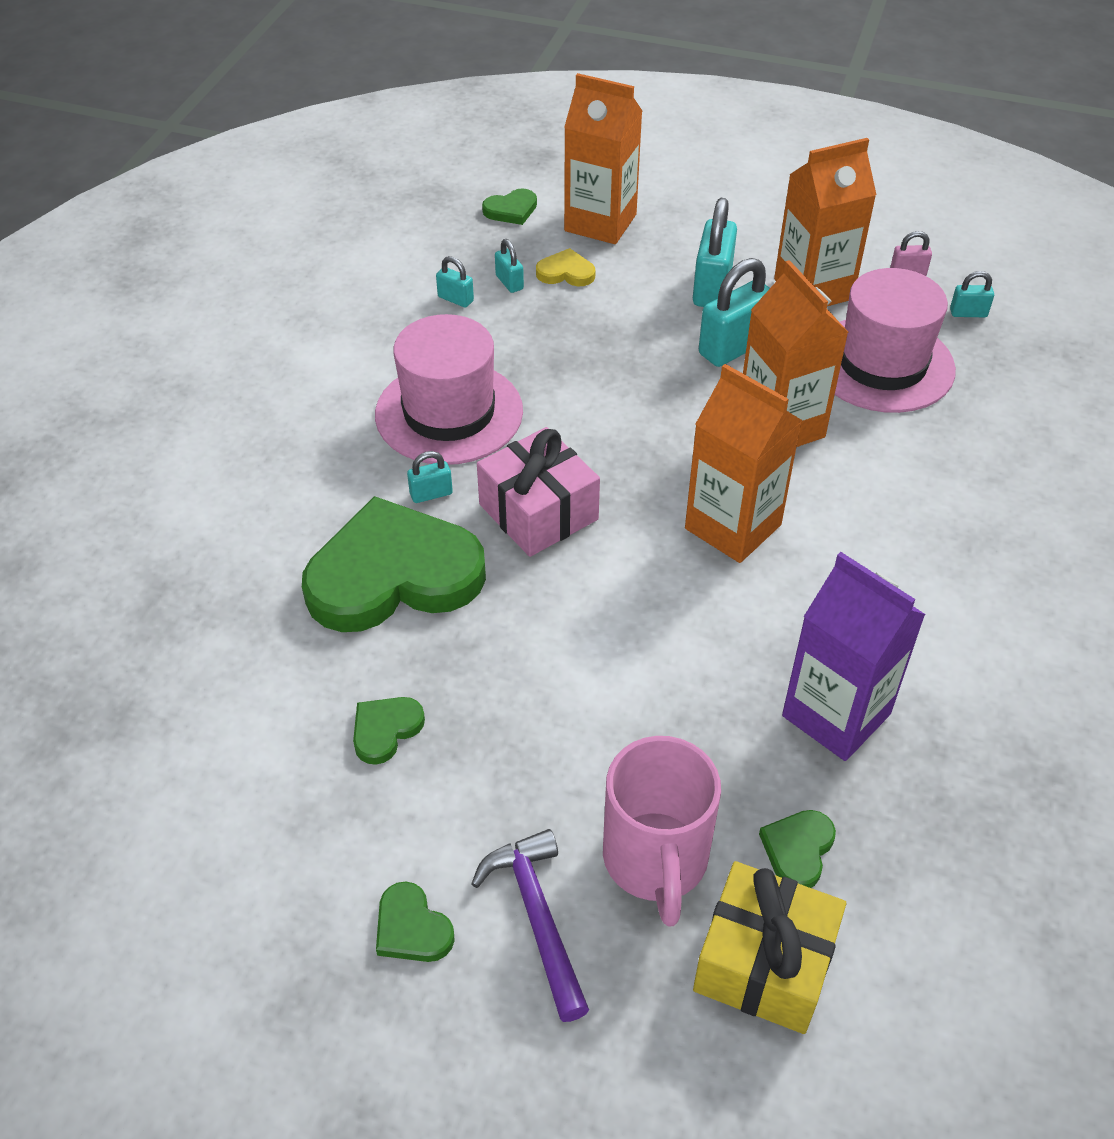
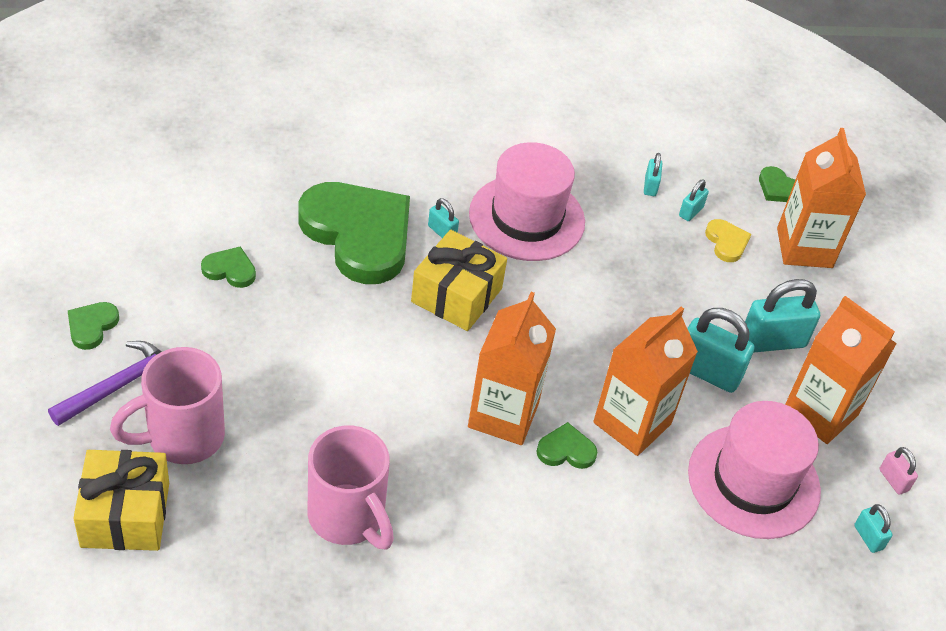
camera: 60 degrees right, 0 degrees up
(538, 512) = (456, 295): pink gift -> yellow gift
(798, 850) = (220, 516): green heart -> green heart (566, 450)
(836, 715) = (348, 518): purple carton -> pink mug

